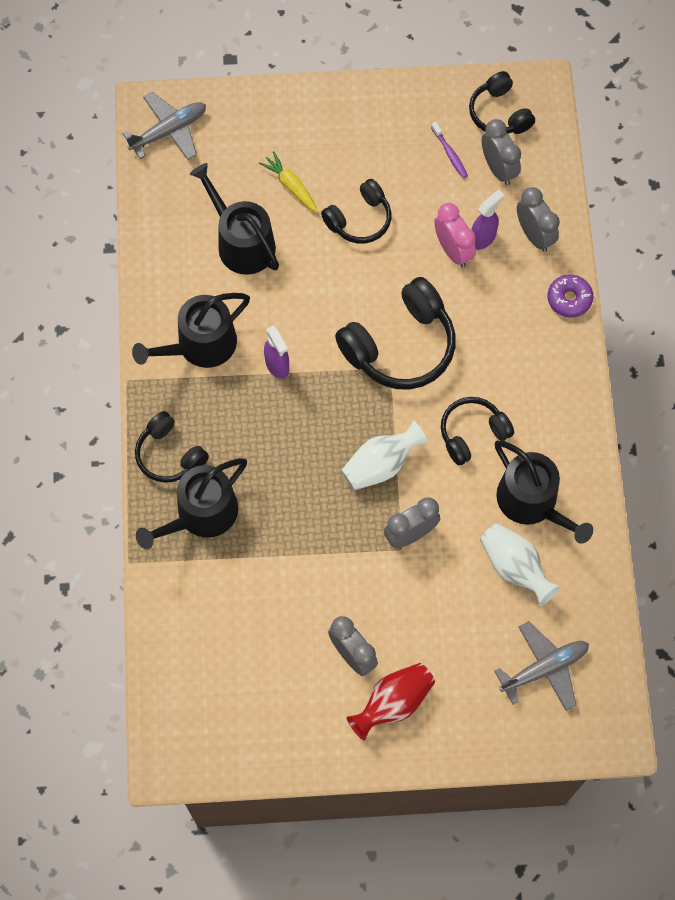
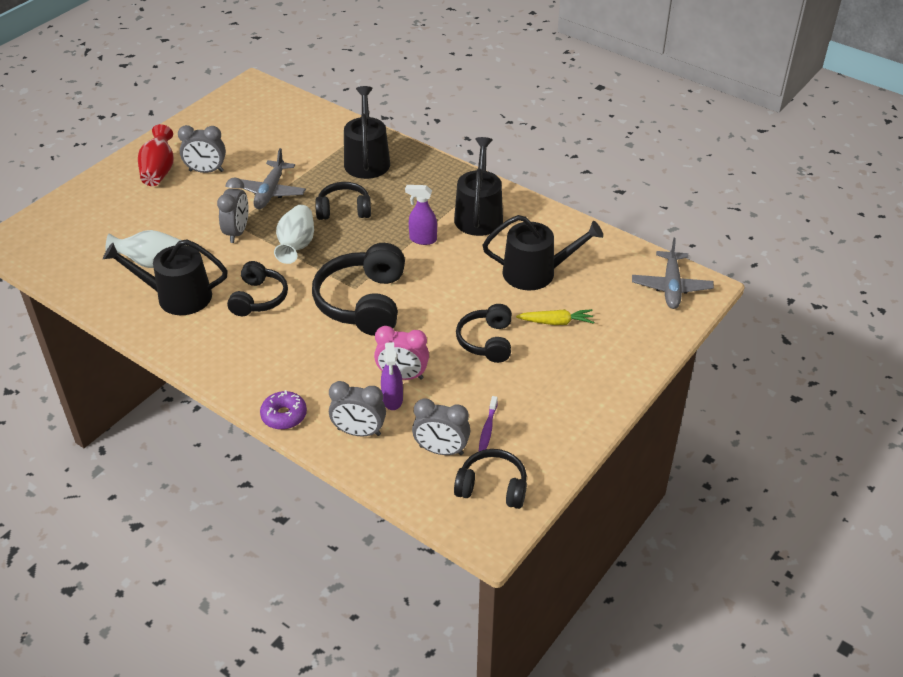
camera: 130 degrees right, 25 degrees down
(170, 454) = (420, 167): black headphones -> black headphones (344, 210)
(450, 154) = (487, 429): purple toothbrush -> purple toothbrush turned 90 degrees counterclockwise
(544, 668) = (82, 237): grey plane -> grey plane (270, 192)

